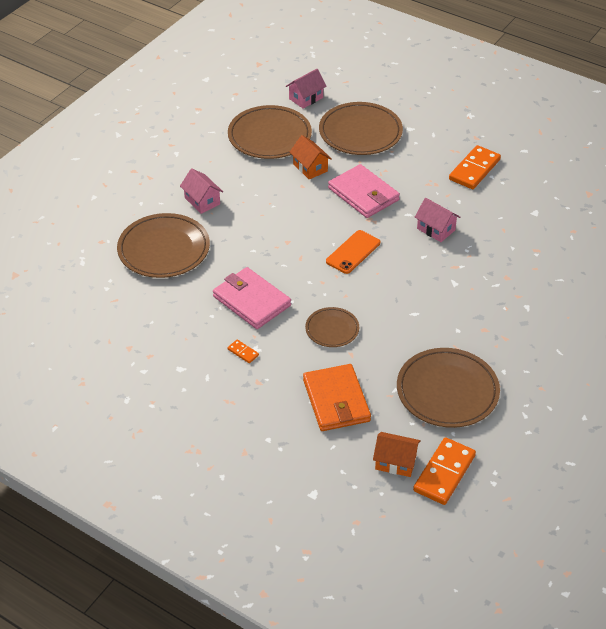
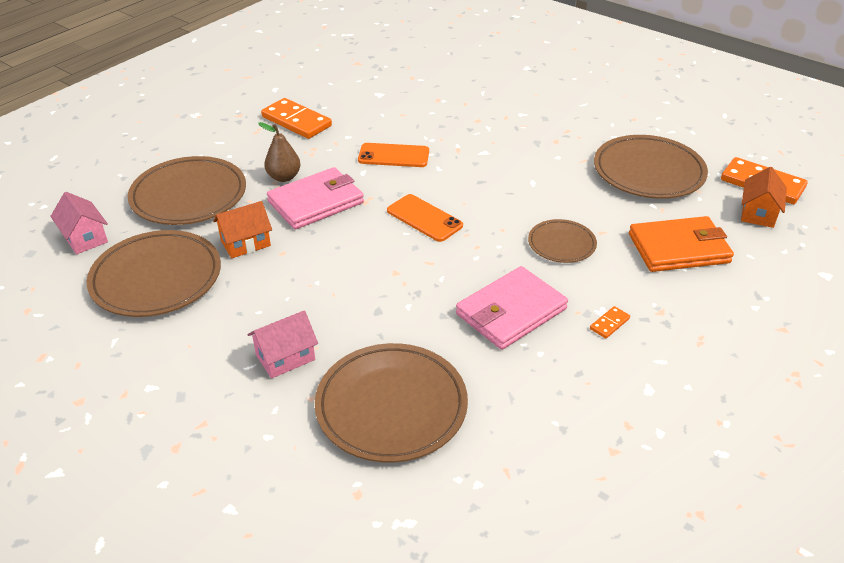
camera: 85 degrees left, 5 degrees down
(392, 174) = (284, 177): none -> brown pear
(436, 229) = (393, 156): pink house -> orange phone

